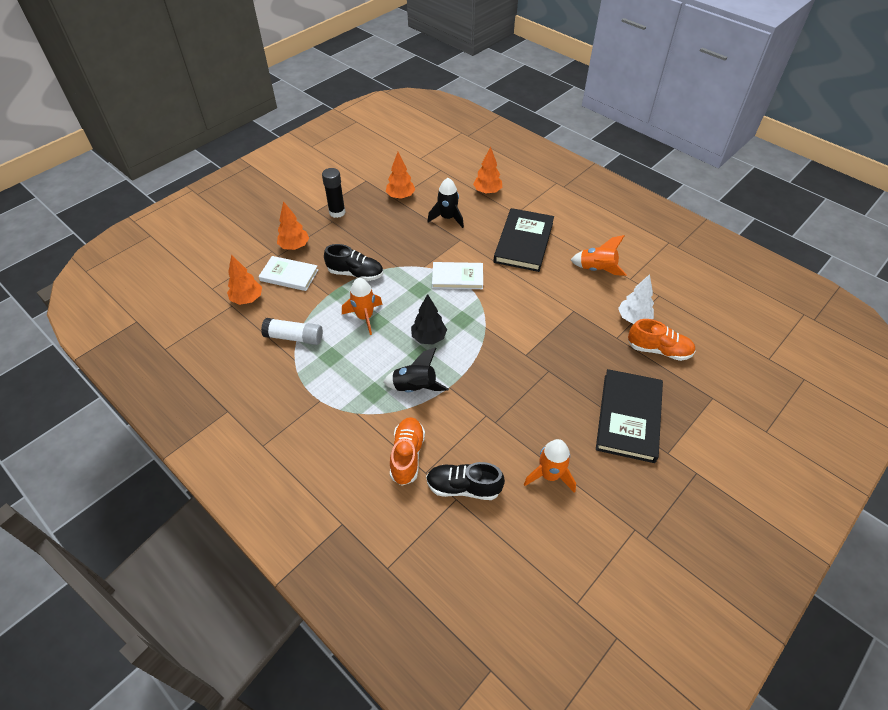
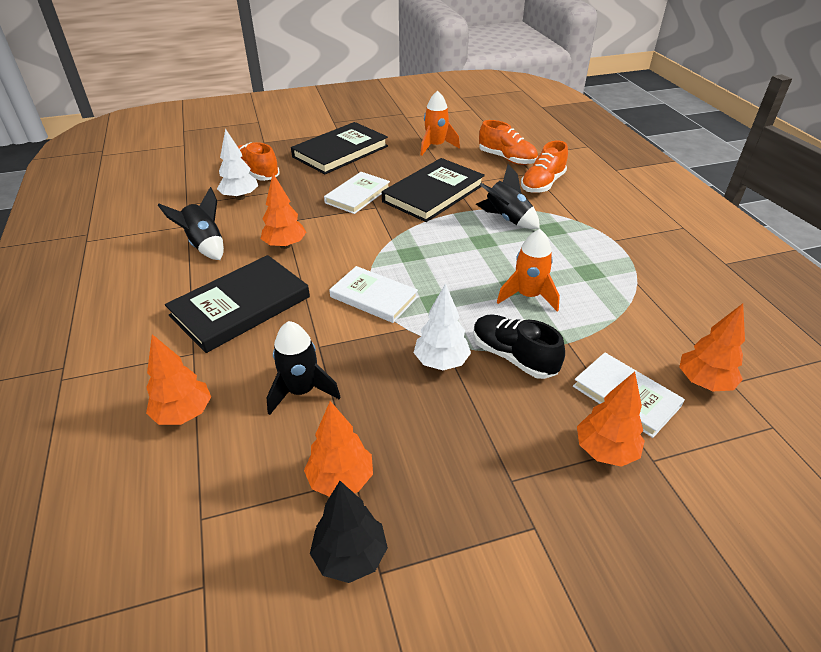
camera: 150 degrees left, 10 degrees down
(294, 337) = (633, 306): white glue stick -> none
(337, 212) = (491, 499): black glue stick -> none
(392, 256) = (441, 362): none -> white tree
(429, 338) = (462, 250): black tree -> black tree (350, 556)
(463, 487) = (507, 159): black shoe -> orange shoe
(494, 393) = (433, 193): none -> black book
(548, 290) = (285, 245): none -> orange tree
(552, 362) = (358, 195): none -> white book
(597, 269) = (205, 245): orange rocket -> black rocket

